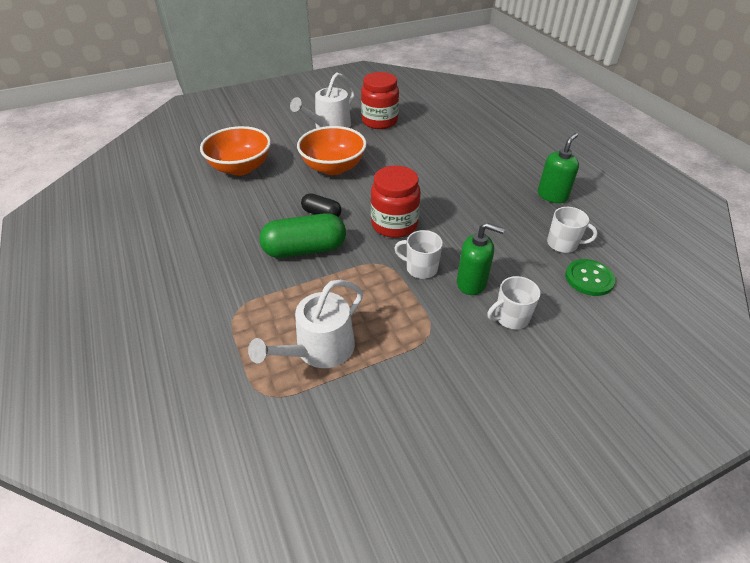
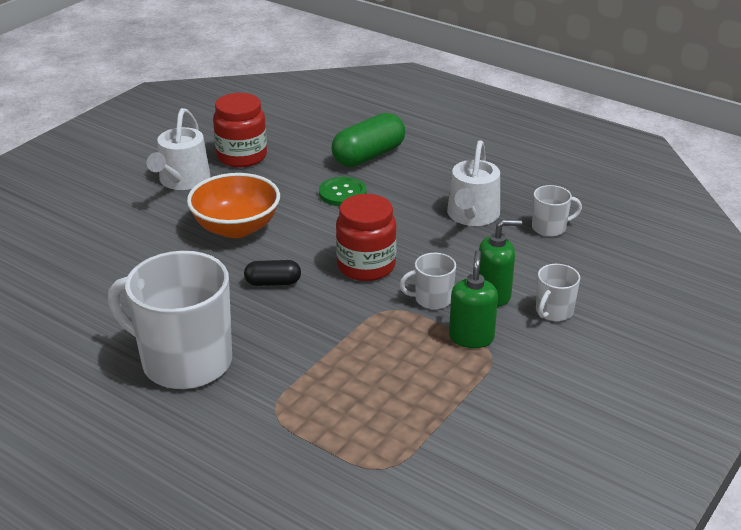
camera: 30 degrees left, 10 degrees down
(217, 248) = (184, 361): none -> white mug
(240, 168) = (115, 265): orange bowl -> none
(305, 249) = (290, 325): green capsule -> green capsule (368, 156)
(319, 349) = (398, 409): white watering can -> white watering can (472, 215)
(552, 195) = (504, 183): green soap dispenser -> green soap dispenser (471, 337)
(589, 278) = (596, 251): green button -> green button (342, 193)

